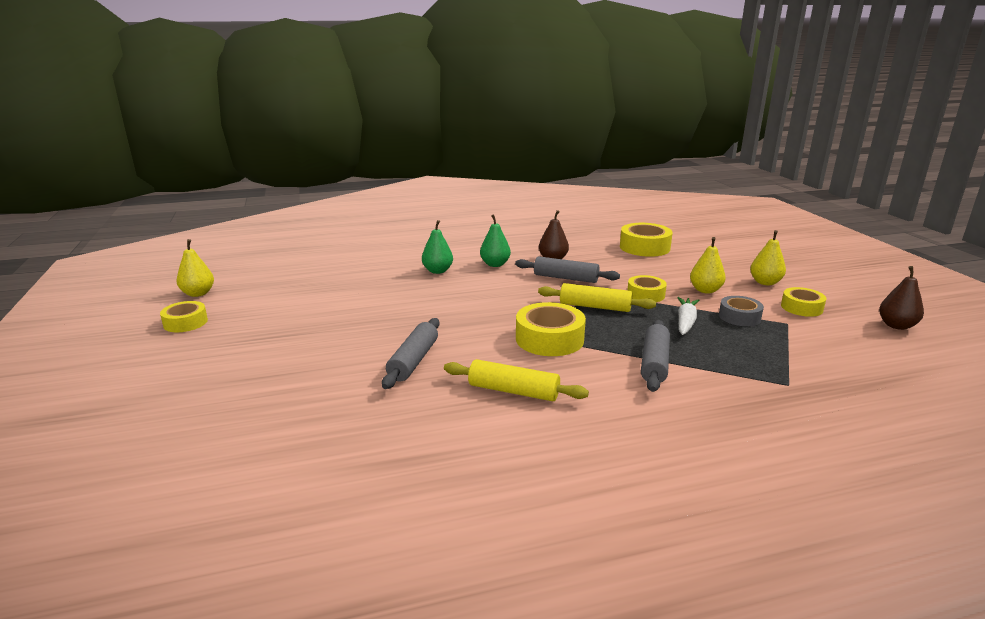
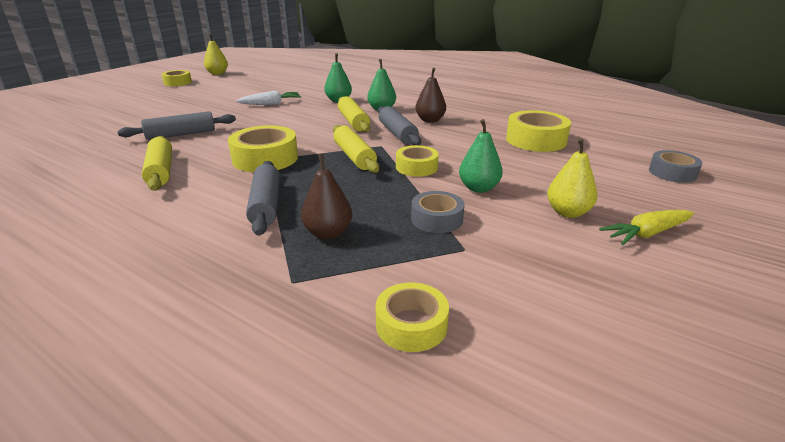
camera: 50 degrees right, 5 degrees up
(509, 283) = (353, 122): none -> yellow rolling pin
(654, 363) = (265, 205): grey rolling pin -> grey rolling pin turned 75 degrees counterclockwise
(685, 322) = (379, 197): white carrot -> white carrot (271, 104)
(705, 290) = (478, 188): yellow pear -> green pear
(740, 240) = (672, 173): none -> grey tape
(801, 308) = (531, 249): yellow tape -> yellow tape (411, 325)
(807, 277) = (647, 234): none -> yellow carrot
(896, 326) = (600, 334): brown pear -> brown pear (328, 233)

